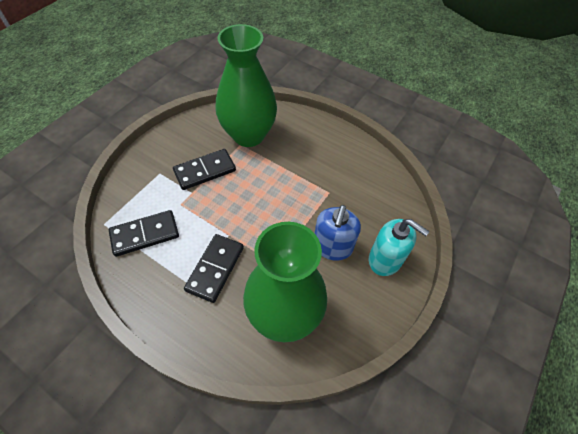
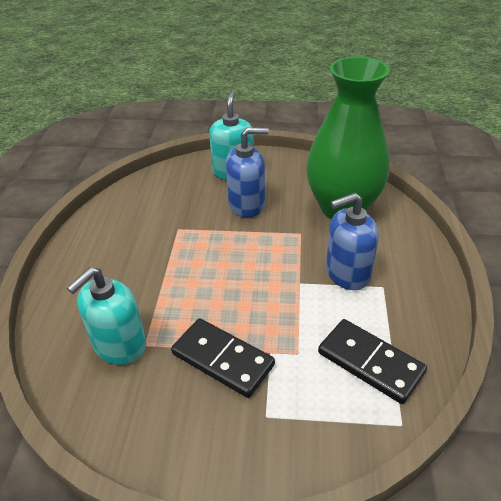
camera: 115 degrees left, 15 degrees down
(215, 268) = (347, 273): black domino -> blue soap dispenser
(248, 135) = (119, 345): green vase -> turquoise soap dispenser

